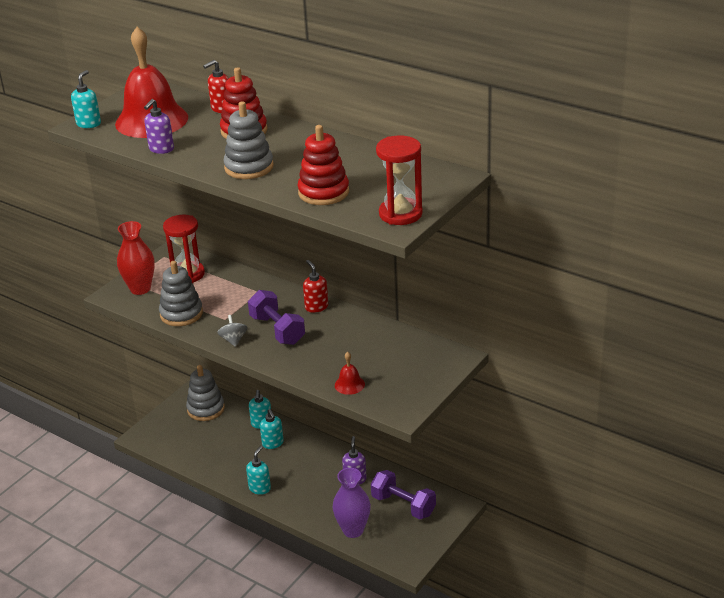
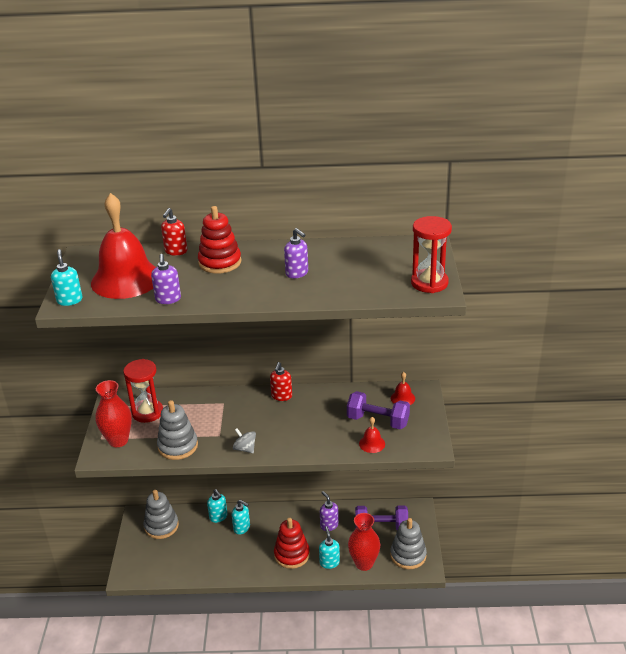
camera: 35 degrees left, 0 degrees up
(249, 167) = (264, 288): grey stacking toy -> grey stacking toy (408, 555)
(260, 488) = (265, 567): turquoise soap dispenser -> turquoise soap dispenser (329, 562)
(277, 330) = (271, 426): purple dumbbell -> purple dumbbell (378, 421)
(295, 163) = (297, 273): none -> purple soap dispenser
(316, 307) = (281, 396): red soap dispenser -> red soap dispenser turned 105 degrees counterclockwise
(323, 192) = (351, 287): red stacking toy -> red stacking toy (292, 555)
(353, 530) = (364, 563): purple vase -> red vase
(428, 355) = (402, 398): none -> red bell

